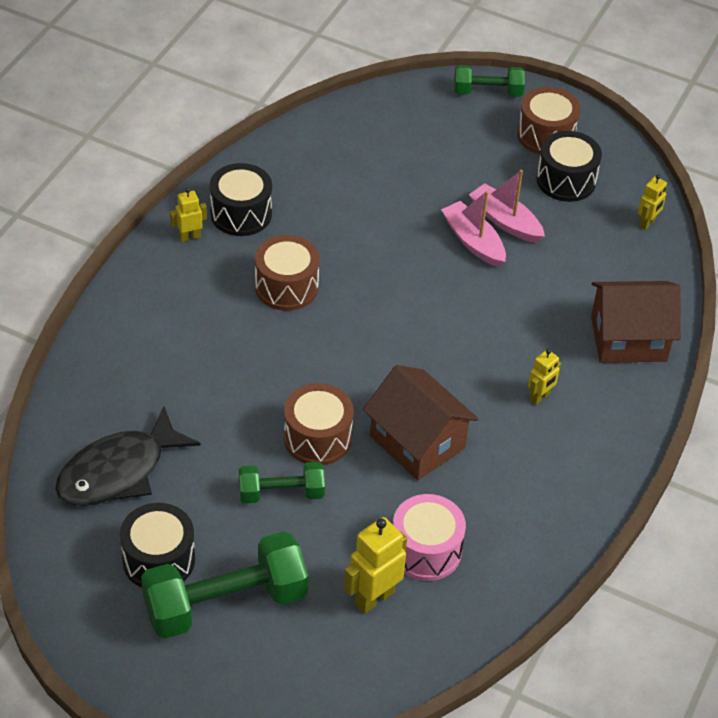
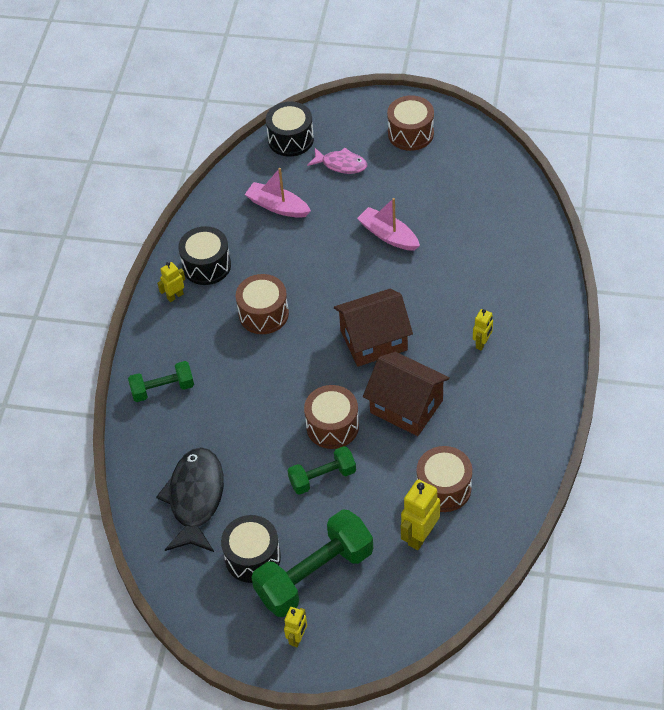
camera: 10 degrees left, 5 degrees up
(118, 471) = (195, 498): black fish -> black fish turned 150 degrees clockwise
(426, 550) = (444, 488): pink drum -> brown drum
(448, 147) = (341, 164): none -> pink fish
(487, 92) = (354, 111): green dumbbell -> green dumbbell (163, 389)
(505, 221) = (406, 212): pink boat -> pink boat (277, 206)
(566, 180) = (438, 165): black drum -> black drum (291, 139)
(628, 339) = (529, 278): brown house -> brown house (373, 340)
(647, 223) = (510, 182): yellow robot -> yellow robot (297, 638)

